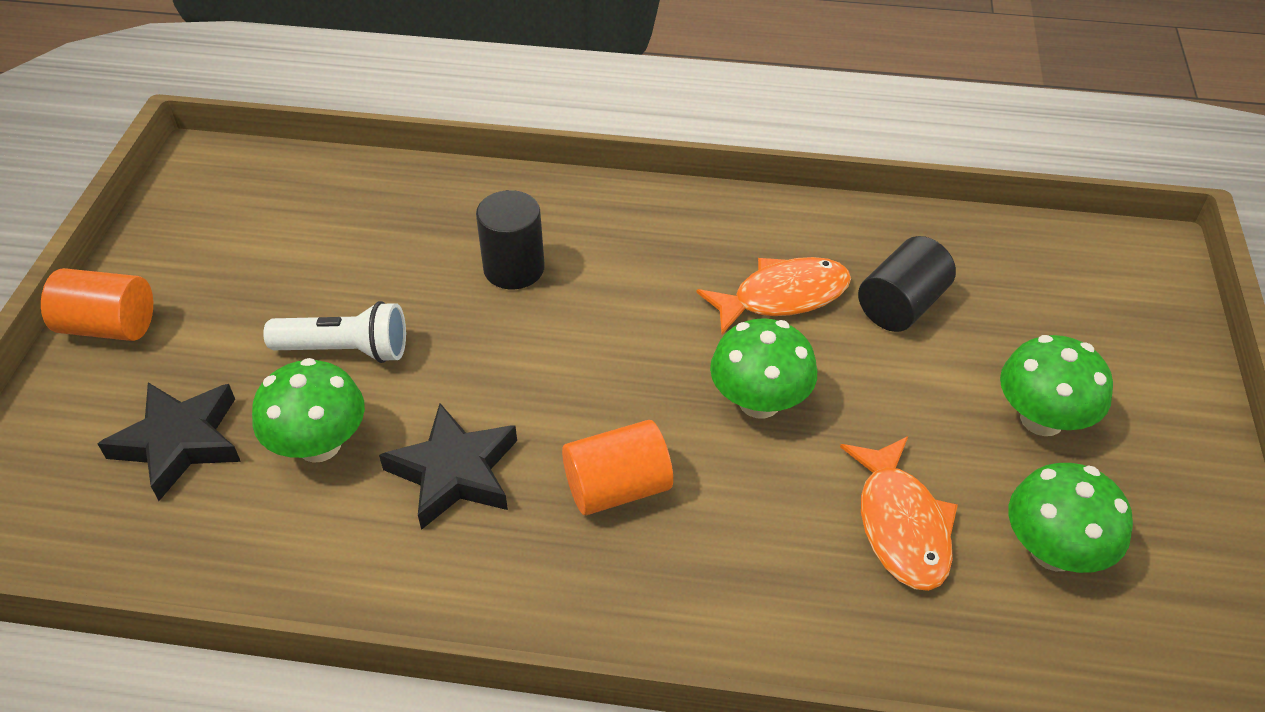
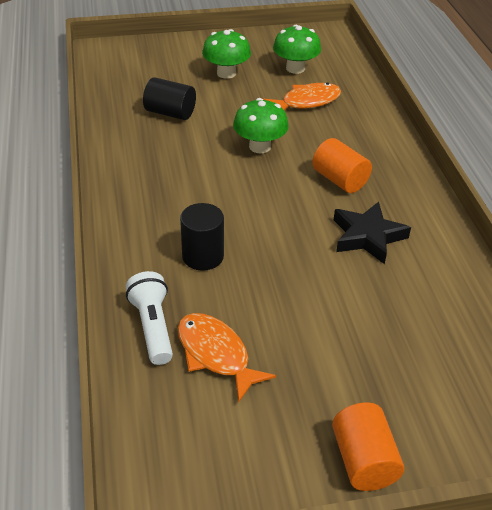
camera: 110 degrees left, 5 degrees down
(179, 442) = (427, 363): black star -> none
(319, 444) = (386, 296): green mushroom -> none
(345, 350) = (311, 312): white flashlight -> white flashlight (153, 327)
(783, 297) = (180, 149): orange fish -> orange fish (216, 354)

